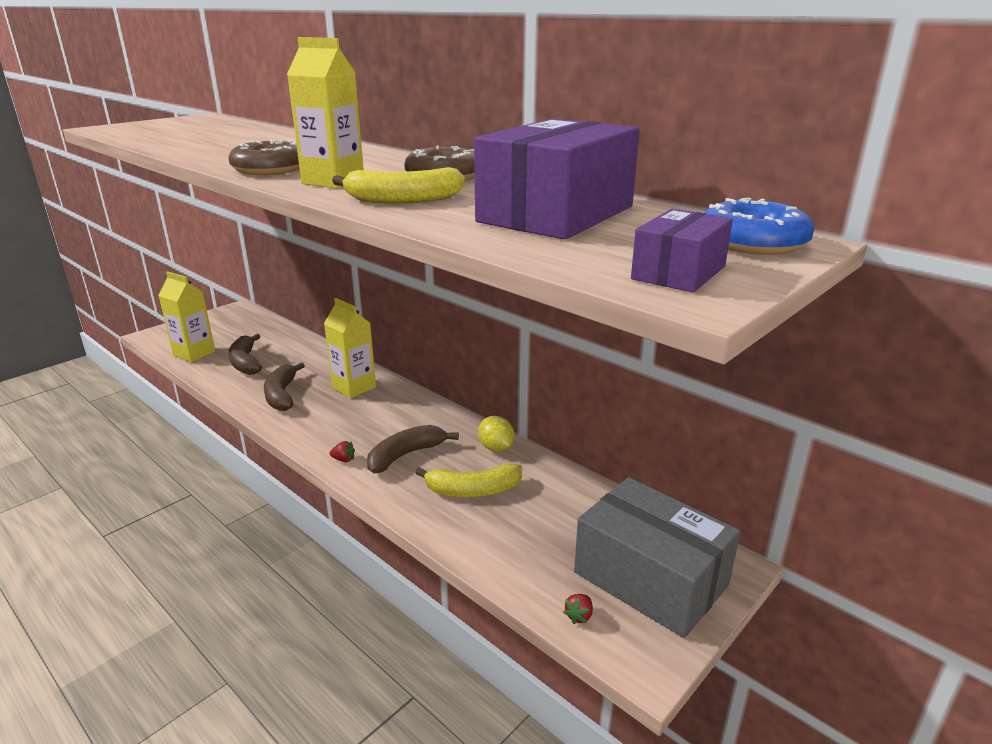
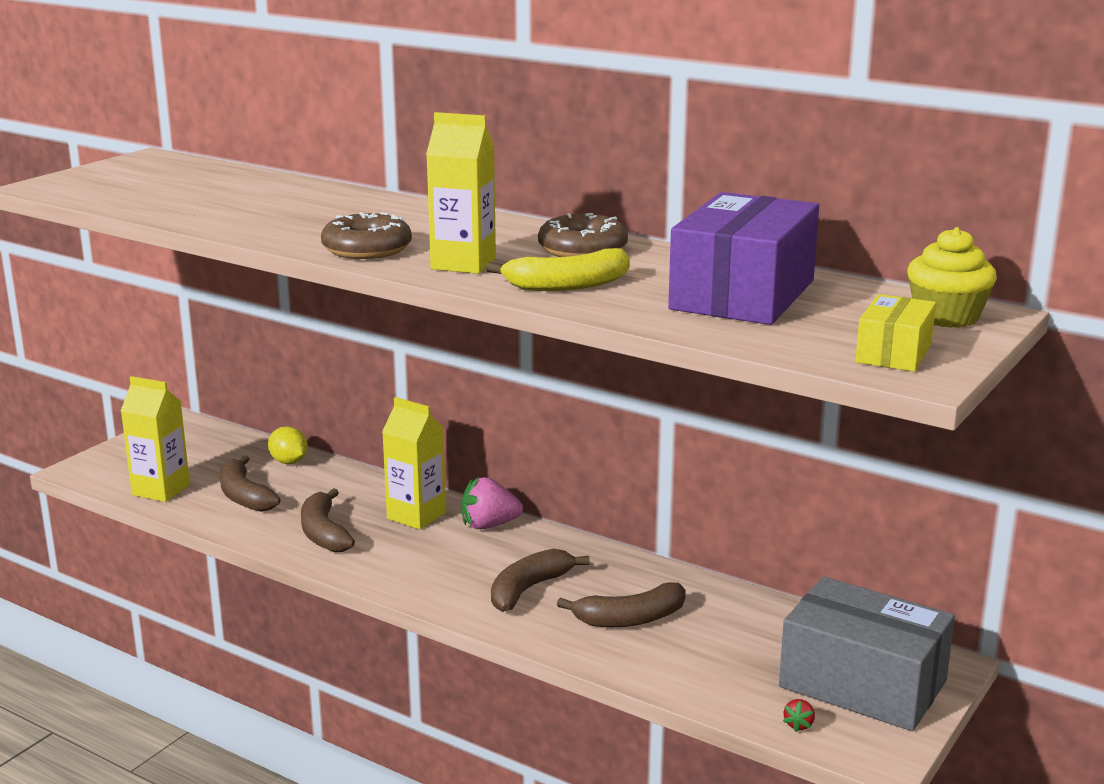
camera: 10 degrees left, 5 degrees down
(343, 460) = (453, 601): red strawberry -> none
(402, 399) = (489, 525): none -> pink strawberry
(473, 490) = (630, 619): yellow banana -> brown banana
(496, 448) = (636, 571): yellow lemon -> yellow lemon (289, 462)
(678, 272) = (893, 353): purple box -> yellow box
(752, 242) = (946, 317): blue donut -> yellow cupcake

